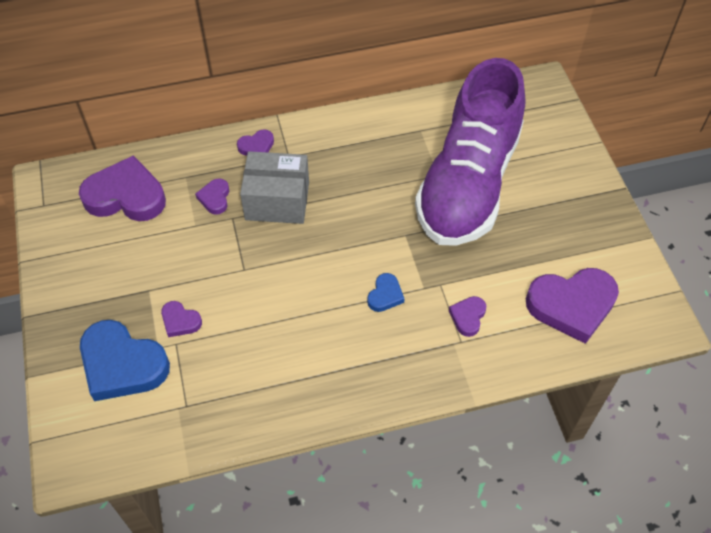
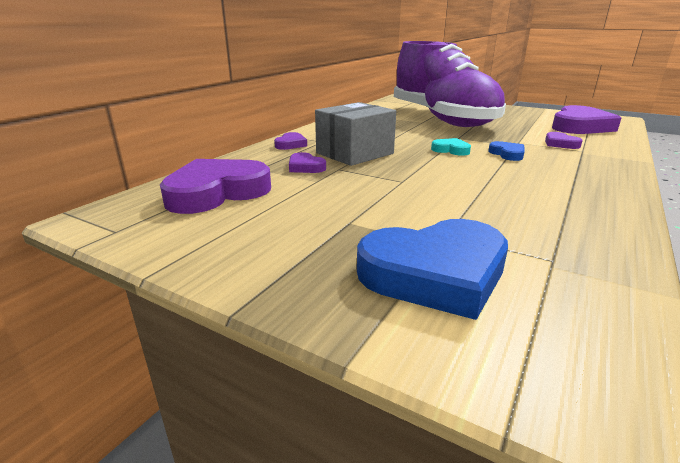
camera: 45 degrees left, 30 degrees down
(180, 321) = (419, 221): purple heart -> none
(355, 252) = (451, 150): none -> turquoise heart

